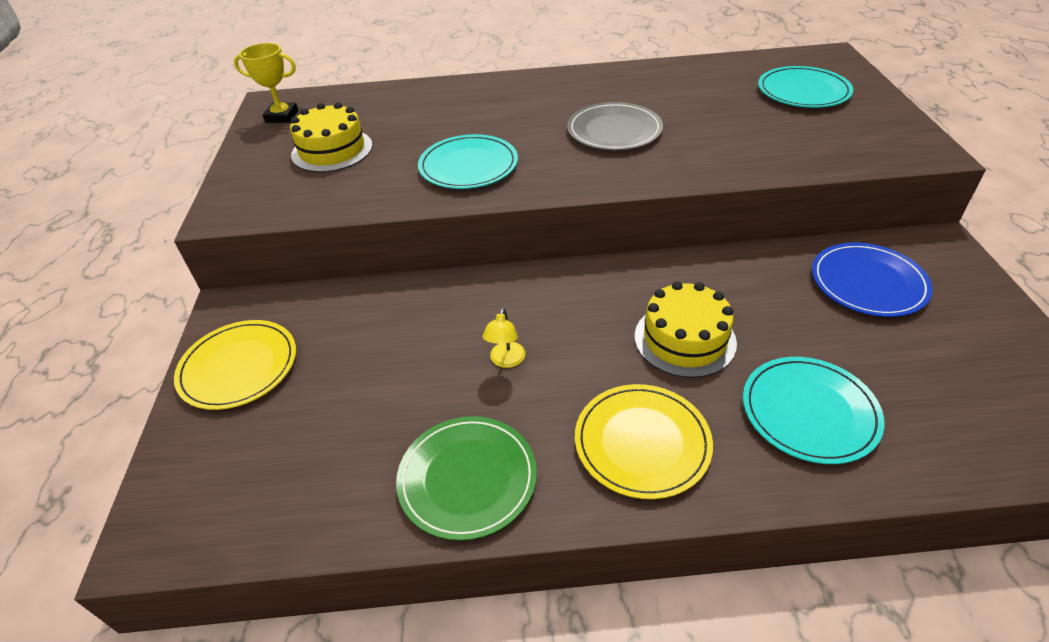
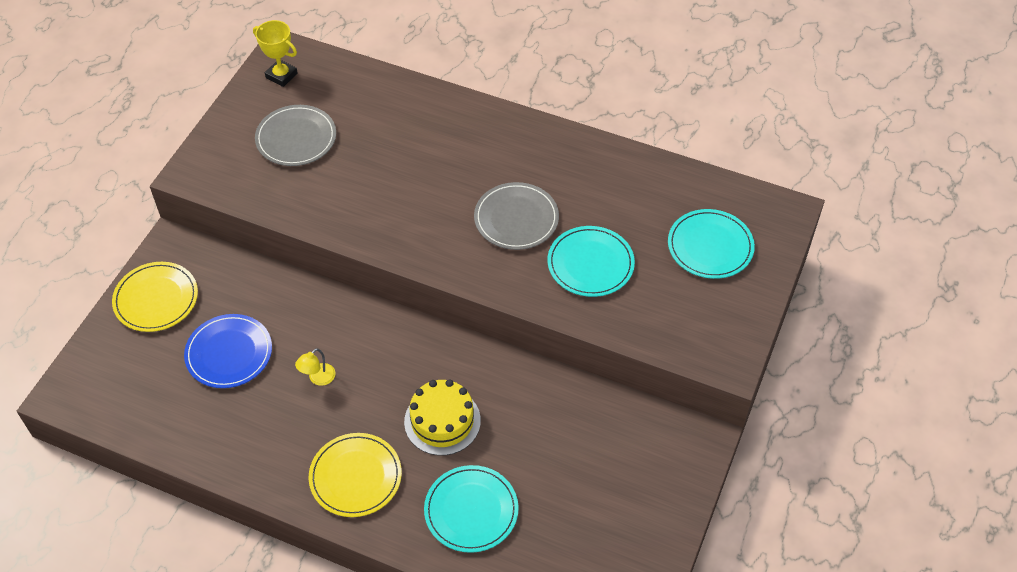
camera: 25 degrees right, 10 degrees up
(332, 150) = (296, 138): yellow cake -> grey plate
(467, 478) = (243, 446): green plate -> none
(468, 166) = (381, 205): turquoise plate -> turquoise plate (590, 264)
(868, 283) = (610, 443): blue plate -> blue plate (229, 353)

